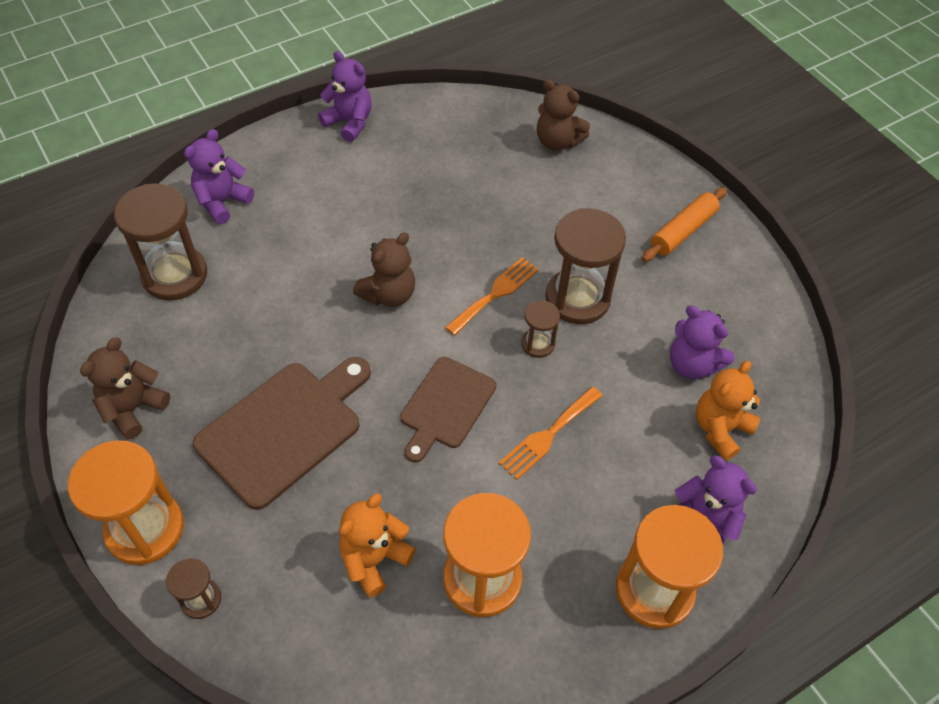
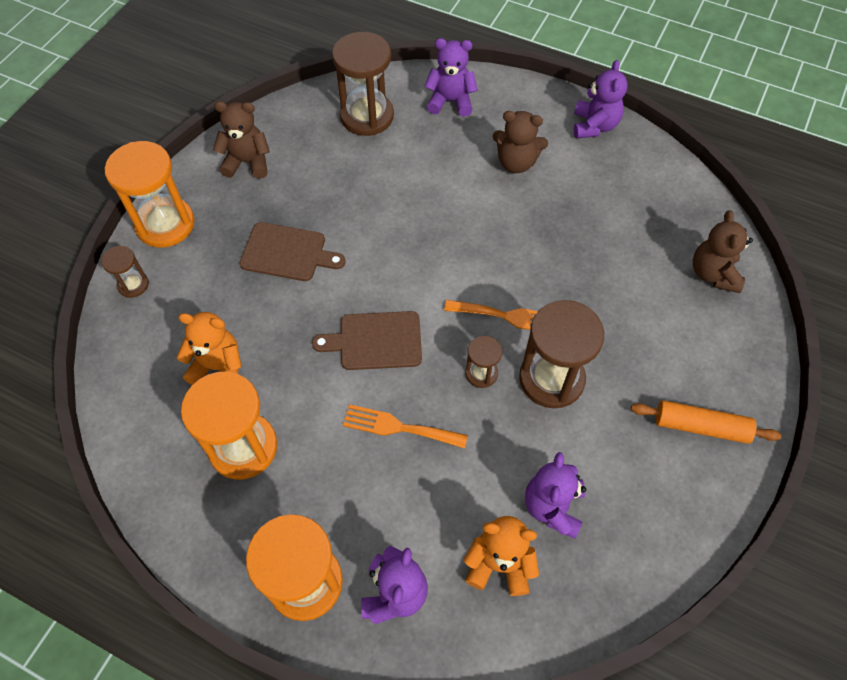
camera: 60 degrees right, 5 degrees up
(284, 429) = (287, 253): brown cutting board -> brown cutting board, size x0.65
(389, 294) = (449, 246): brown teddy bear -> brown teddy bear (516, 162)

